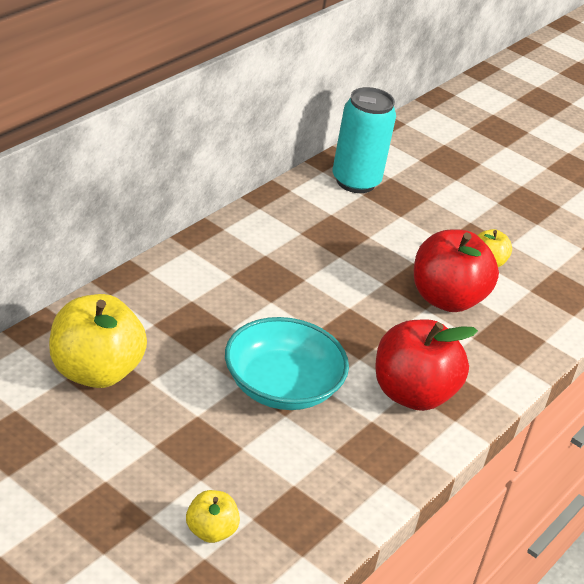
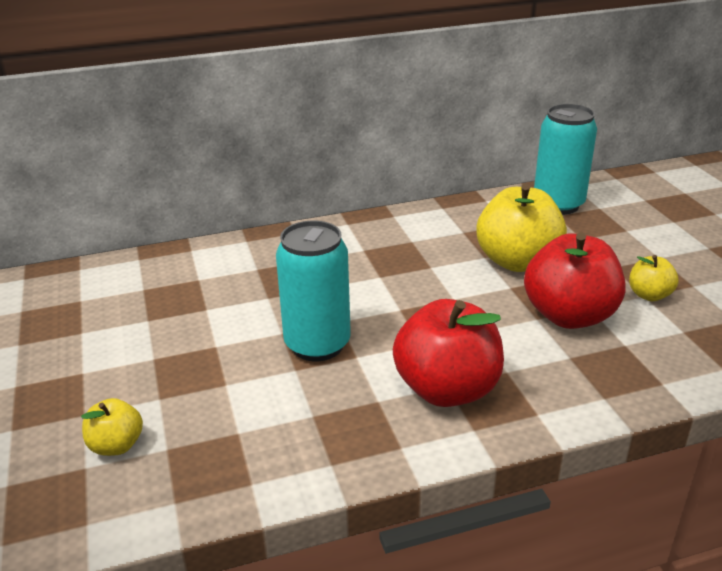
camera: 40 degrees right, 5 degrees down
(95, 371) = (170, 290): yellow apple -> yellow apple (517, 261)
(282, 386) = (317, 345): turquoise bowl -> turquoise can

